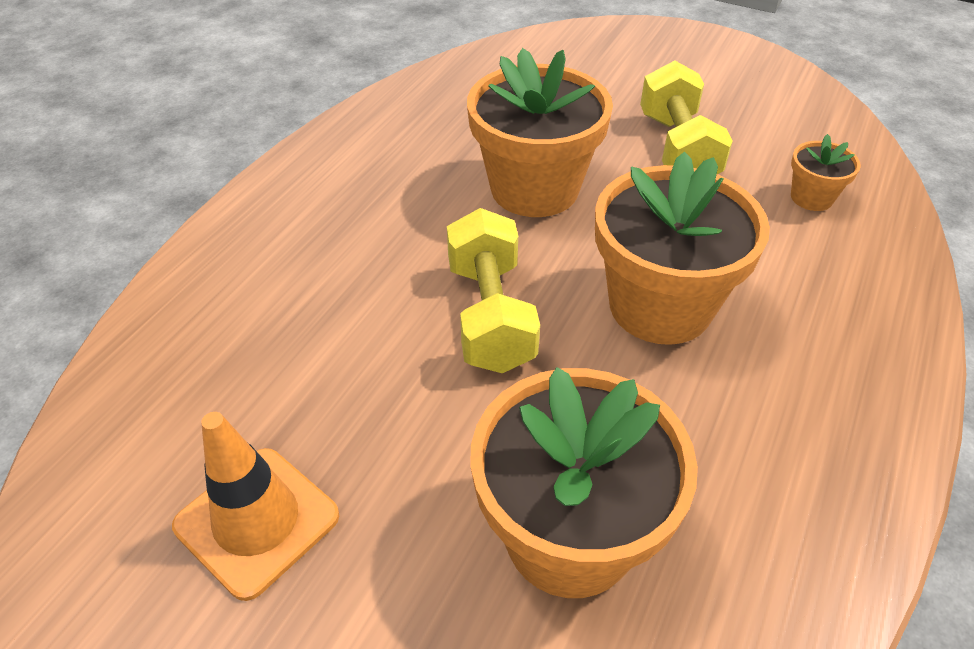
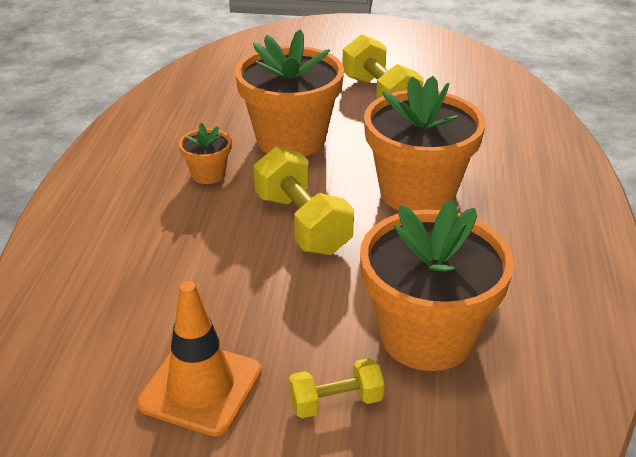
camera: 20 degrees left, 10 degrees down
(404, 600) = (336, 402): none -> yellow dumbbell
(811, 197) = (484, 108): orange flower pot -> orange flower pot (208, 174)

